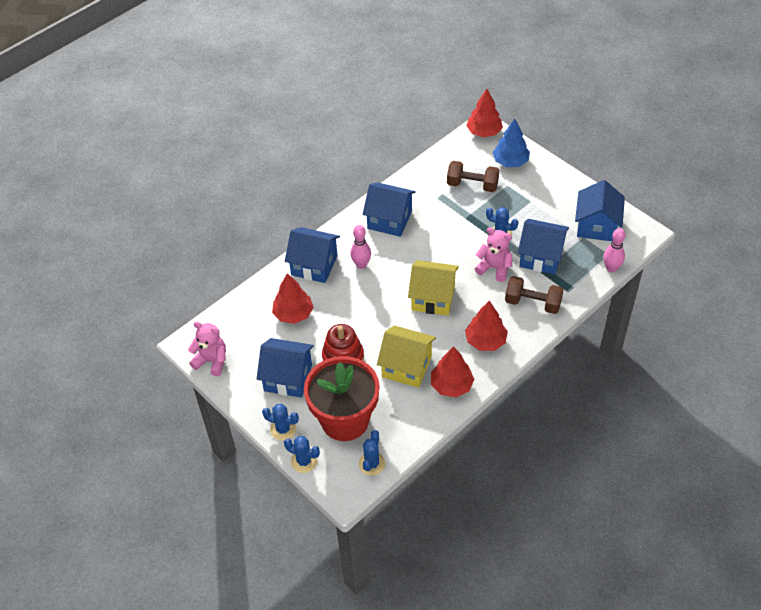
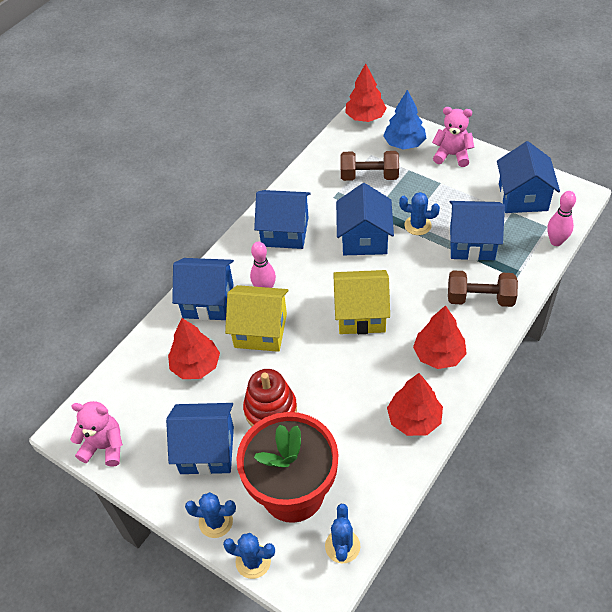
camera: 10 degrees left, 0 degrees up
(406, 366) = (352, 406): yellow house -> yellow house (260, 330)
(453, 237) = (364, 239): none -> blue house
(494, 268) = (422, 265): pink teddy bear -> pink teddy bear (452, 155)

